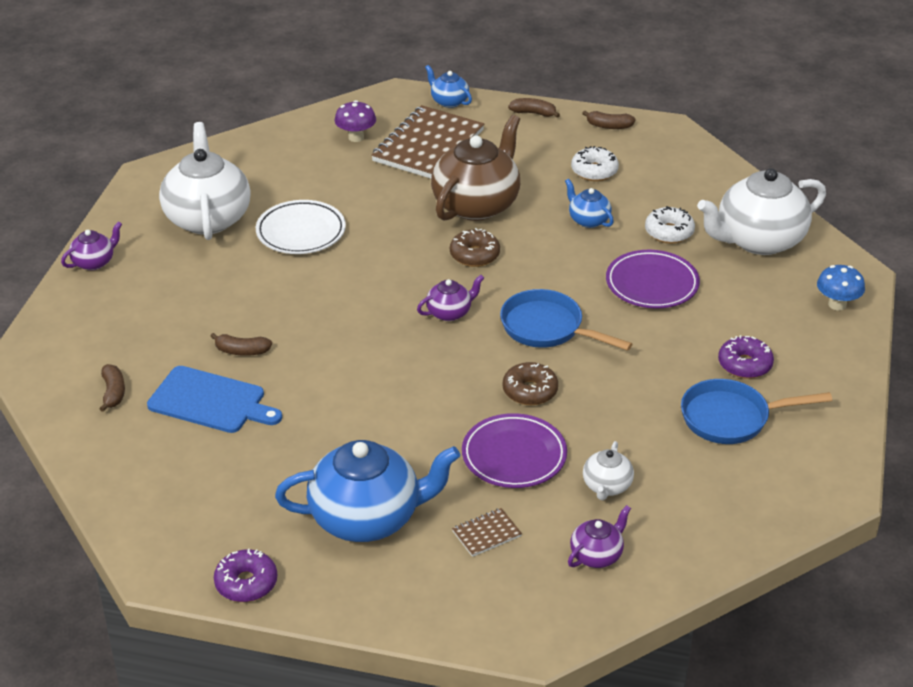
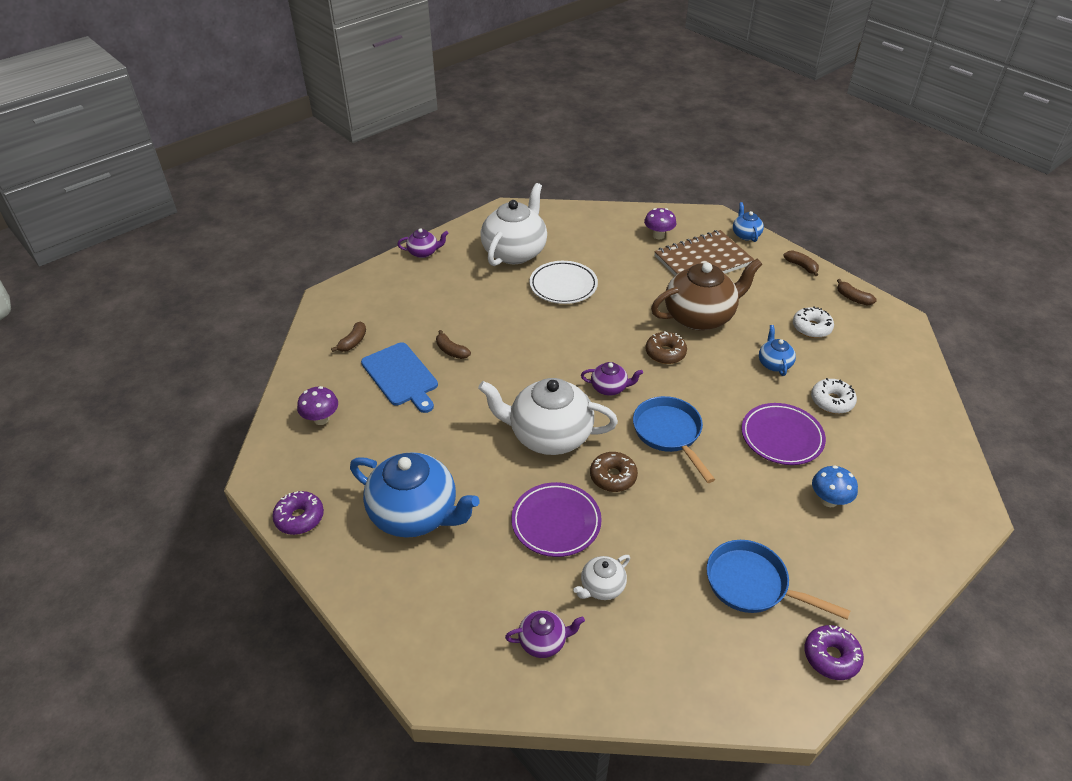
camera: 35 degrees right, 5 degrees up
(164, 484) = (321, 419): none -> purple mushroom
(486, 534) = (481, 574): brown notebook -> none
(744, 364) = (803, 543): purple donut -> purple donut (831, 657)
(758, 240) = (904, 442): white teapot -> white teapot (549, 435)
(837, 304) = (932, 531): blue mushroom -> blue mushroom (829, 500)

